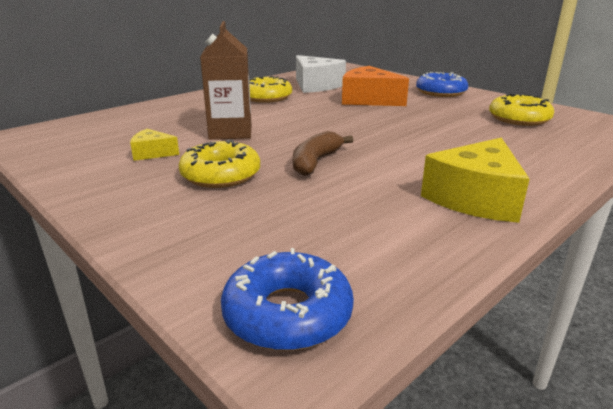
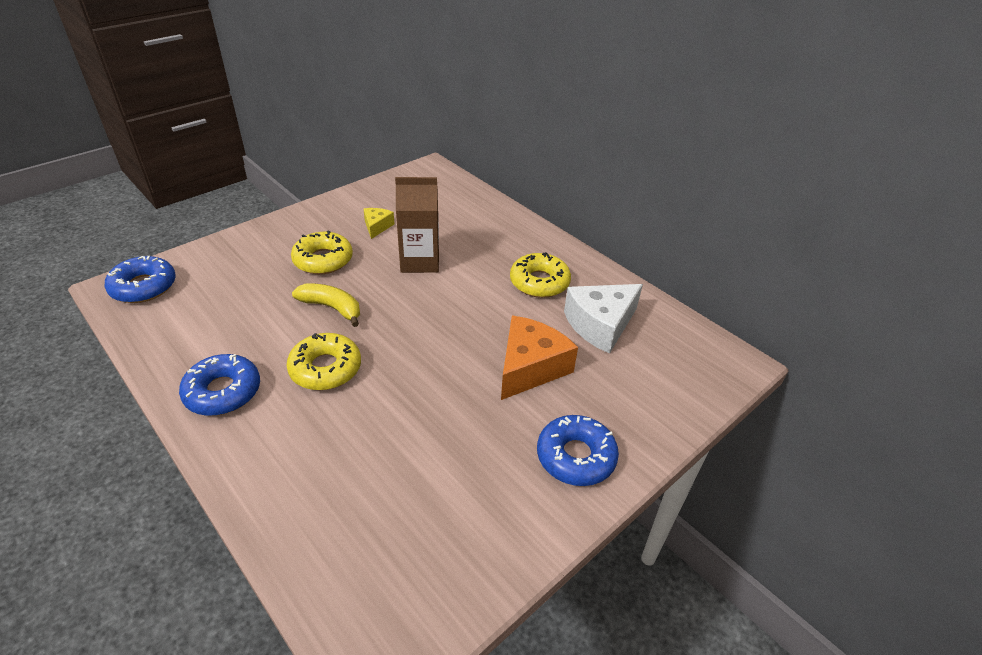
camera: 90 degrees right, 15 degrees up
(315, 162) = (332, 308): brown banana -> yellow banana
(475, 198) = (223, 392): yellow cheese -> blue donut
(519, 119) = (430, 513): yellow donut -> yellow donut (325, 368)

